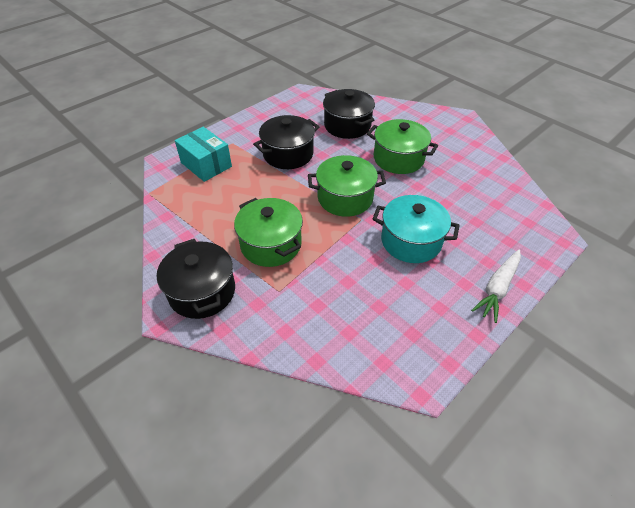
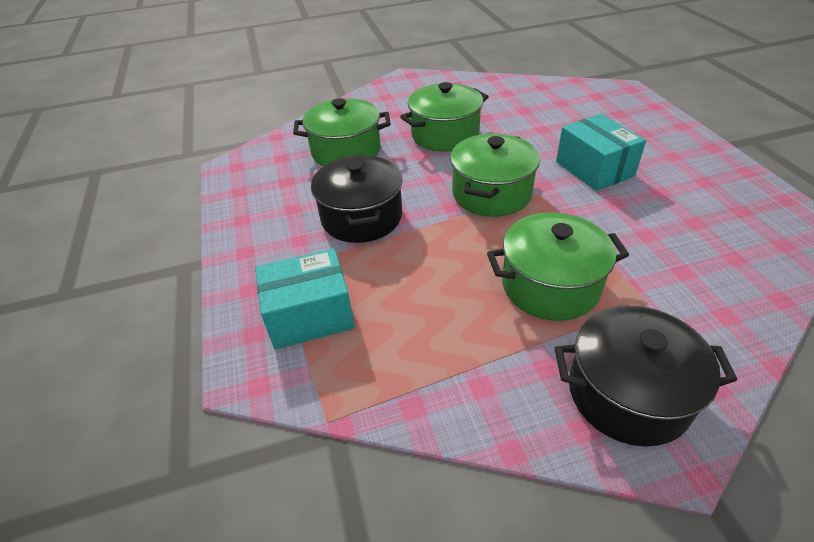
camera: 60 degrees left, 5 degrees down
(347, 125) = (346, 151): black pot -> green pot
(411, 241) = (594, 169): turquoise pot -> turquoise box
(497, 288) = (684, 140): white carrot -> none

